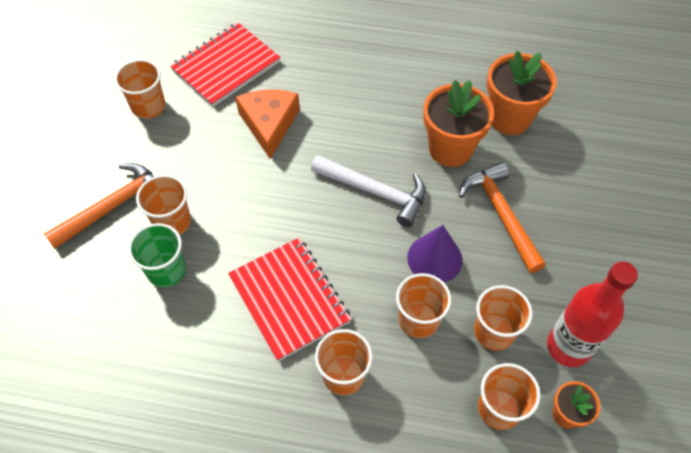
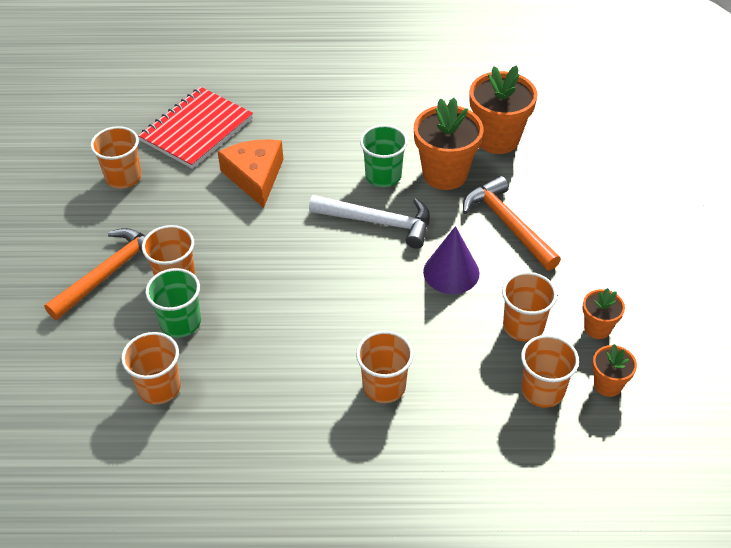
camera: 10 degrees left, 10 degrees down
(289, 299) = (314, 329): red notebook -> none
(390, 142) = (383, 176): none -> green cup
(418, 320) = (447, 327): orange cup -> orange cup (159, 387)
(568, 347) = (597, 328): red bottle -> orange flower pot

